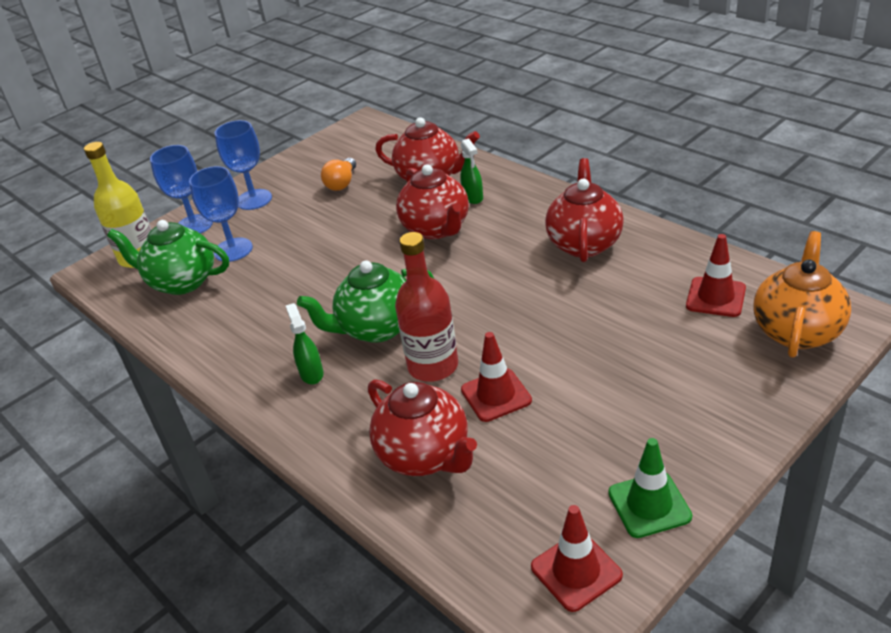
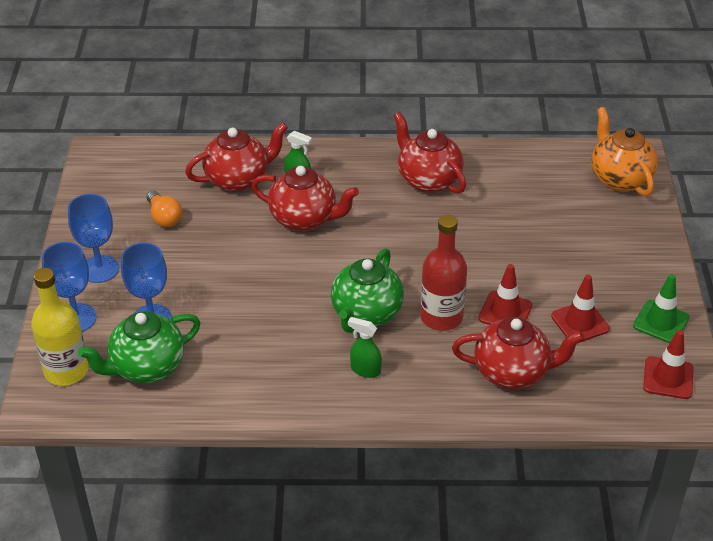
camera: 50 degrees left, 5 degrees up
(715, 297) = (553, 179): red traffic cone -> red traffic cone (580, 322)

